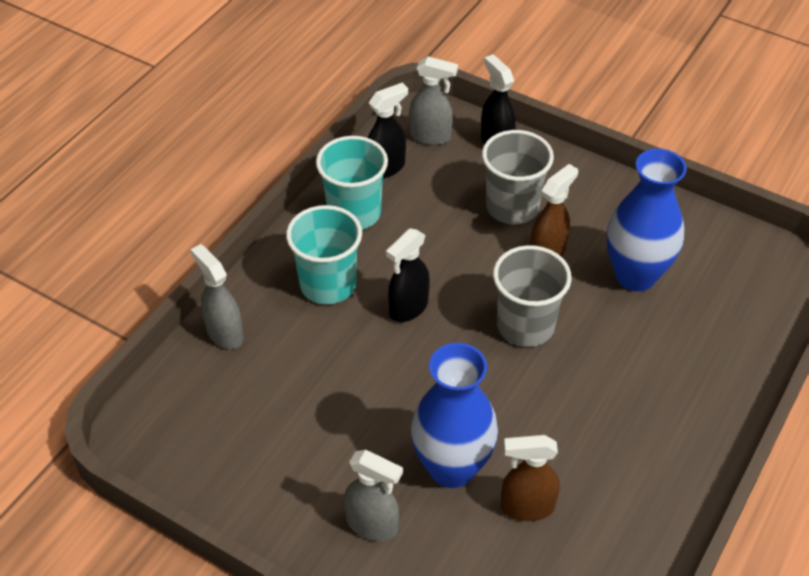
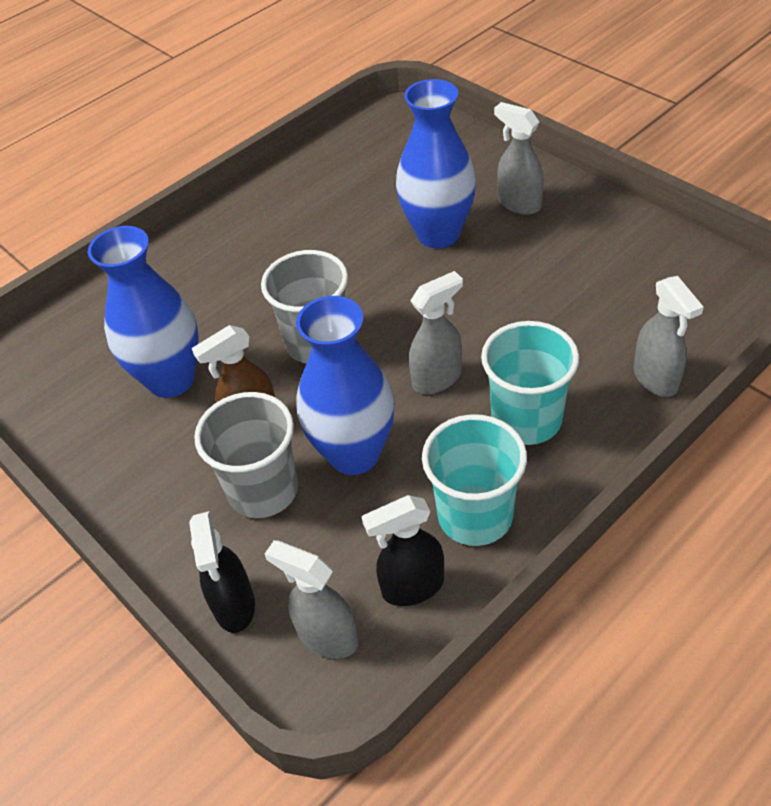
camera: 160 degrees left, 0 degrees up
(408, 308) = (437, 378): black spray bottle -> grey spray bottle
(455, 240) = (354, 454): none -> blue vase
(526, 507) = (385, 202): brown spray bottle -> none

